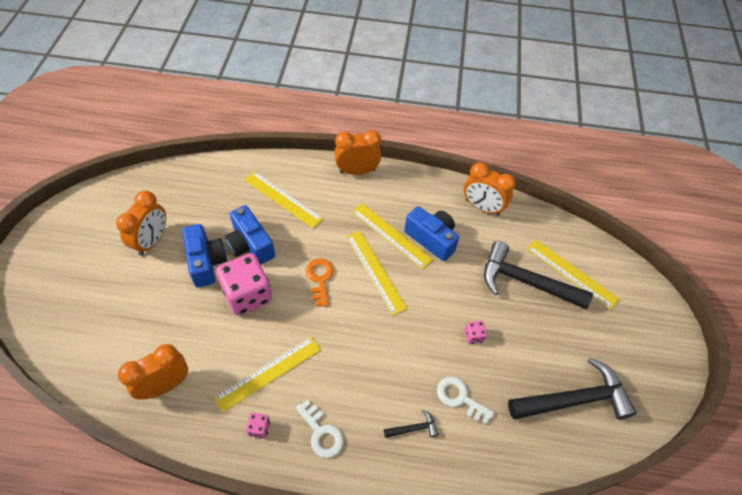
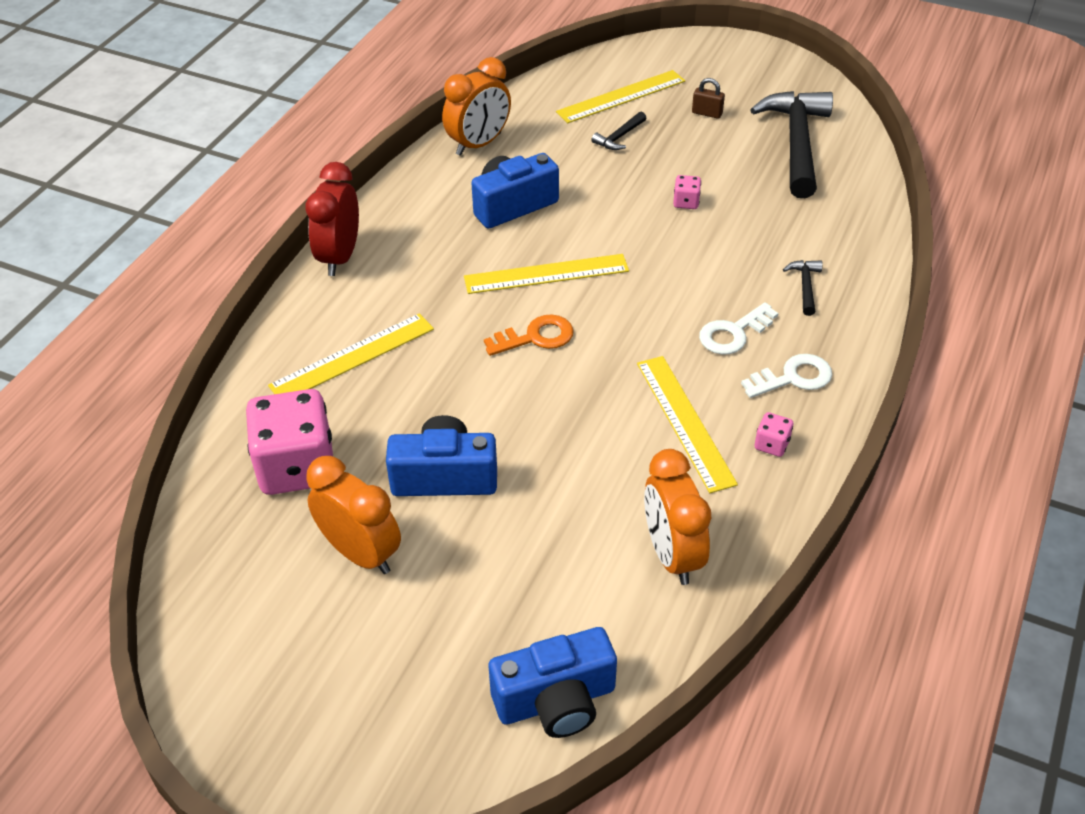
camera: 70 degrees left, 10 degrees down
(247, 294) = (533, 429): pink dice -> pink dice (297, 467)
(250, 245) = (432, 412): blue camera -> blue camera (556, 700)
(320, 279) = (536, 337): orange key -> orange key turned 150 degrees clockwise
(357, 171) = (340, 257): orange clock -> red clock
(391, 235) = (487, 244): yellow ruler -> none
(460, 398) = (772, 235): white key -> white key (733, 333)
(526, 281) = (619, 137): black hammer -> black hammer, size x0.42
(580, 331) = (707, 113): none -> brown padlock

